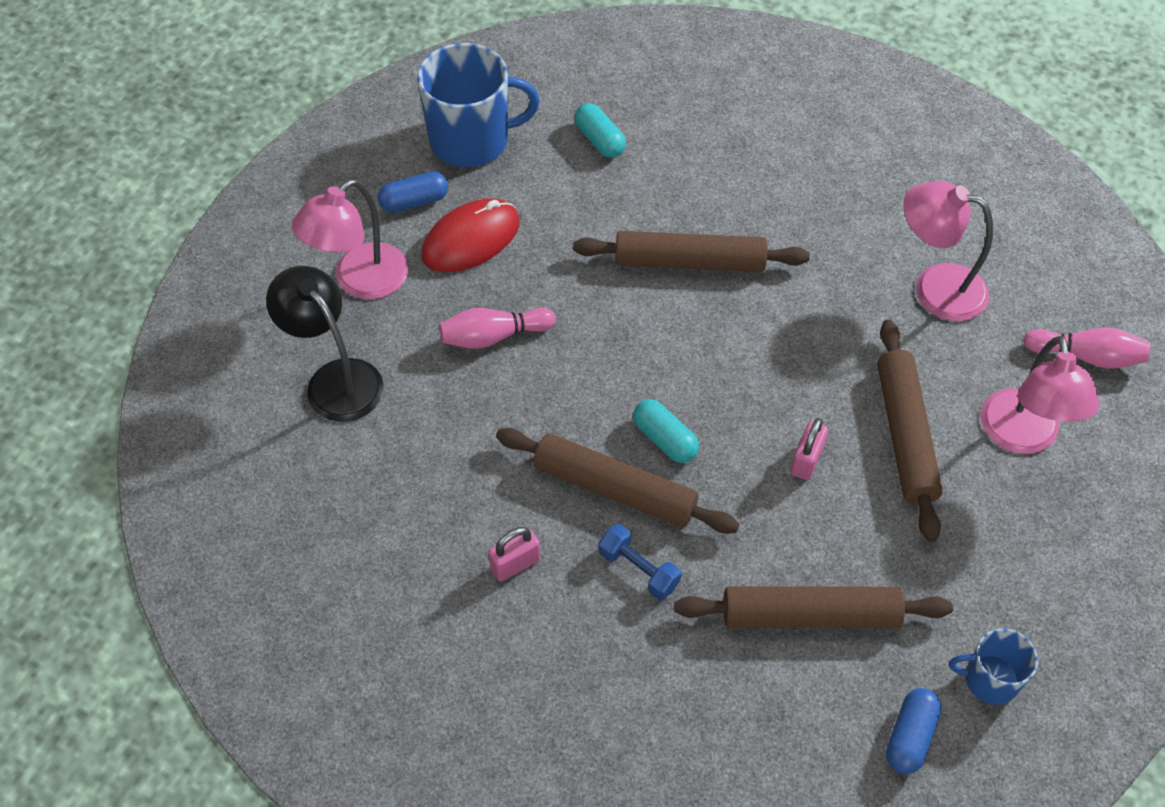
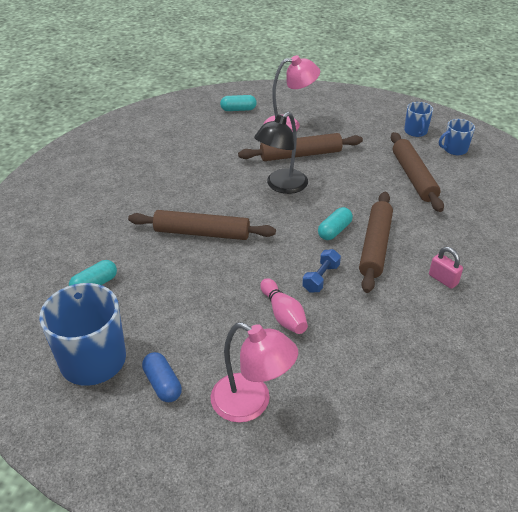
camera: 100 degrees left, 15 degrees down
(335, 379) = (348, 398): black lamp -> black lamp (281, 186)
(471, 239) = (198, 341): red mouse -> none
(638, 569) = (420, 232): blue dumbbell -> blue dumbbell (321, 278)
(689, 262) = (202, 233): brown rolling pin -> brown rolling pin turned 75 degrees counterclockwise
(806, 460) = (327, 182): pink padlock -> none
(910, 736) = (454, 149): blue capsule -> blue mug
(935, 287) = (205, 148): pink lamp -> none
(1086, 356) = (238, 109): pink bowling pin -> turquoise capsule

